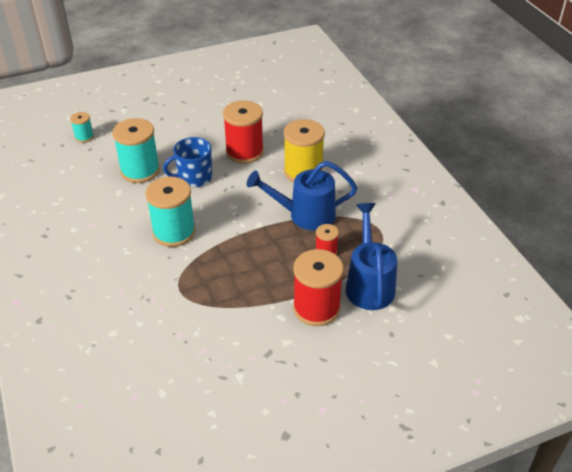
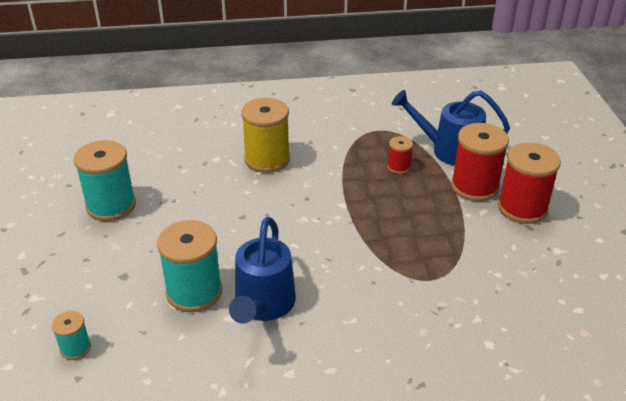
camera: 75 degrees left, 5 degrees down
(174, 232) = (331, 273): turquoise spool -> turquoise spool (111, 205)
(194, 177) = (235, 243): blue mug -> none
(244, 152) = (207, 195): red spool -> red spool (522, 208)
(305, 215) = (339, 170): blue watering can -> blue watering can (263, 306)

